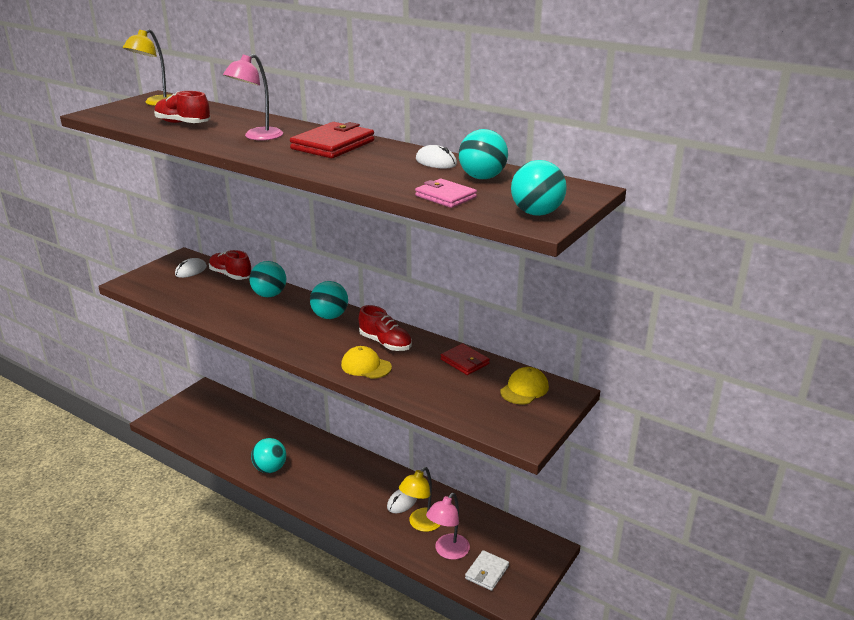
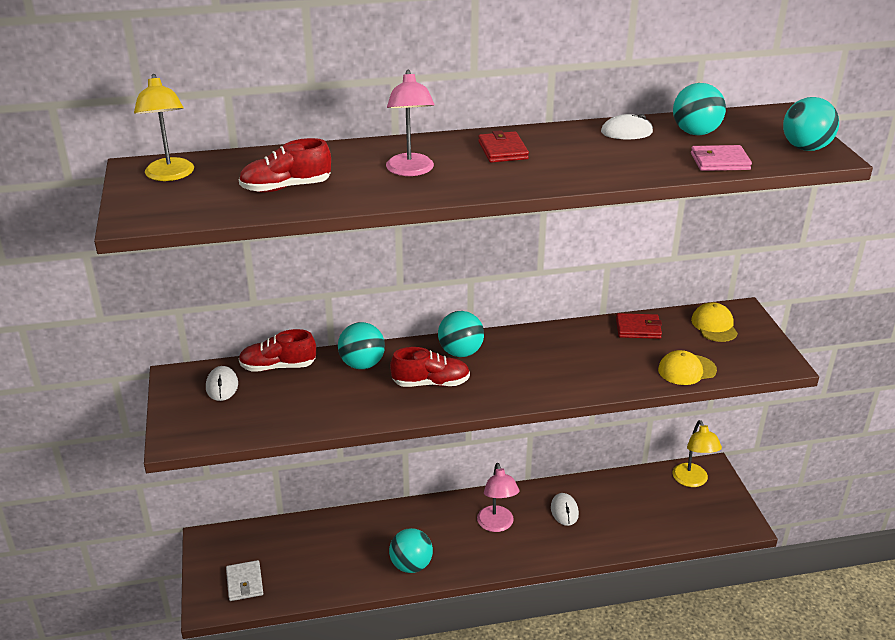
camera: 45 degrees left, 5 degrees up
(333, 145) = (503, 150): red wallet -> red wallet, size x0.61
(366, 366) = (578, 378): yellow cap -> yellow cap (686, 370)
(385, 343) = (553, 349): red shoe -> red shoe (431, 383)
(421, 524) = (605, 517): yellow lamp -> yellow lamp (692, 481)
(448, 552) = (654, 523): pink lamp -> pink lamp (497, 525)
(487, 572) = (700, 518): white wallet -> white wallet (244, 583)

